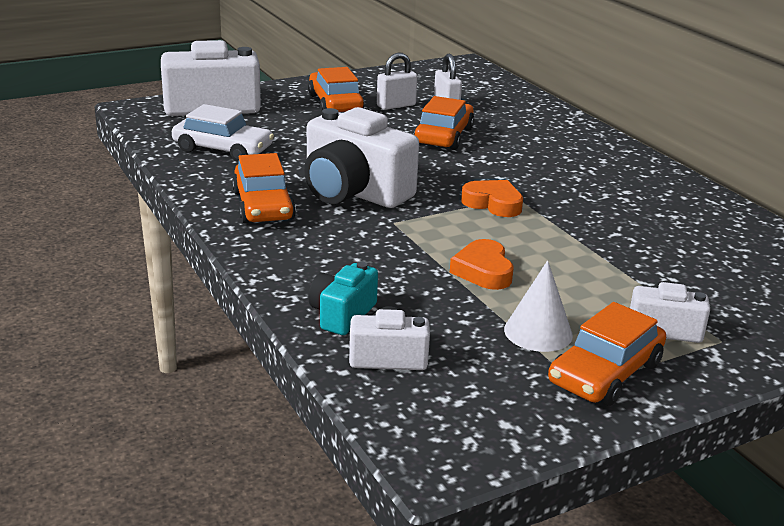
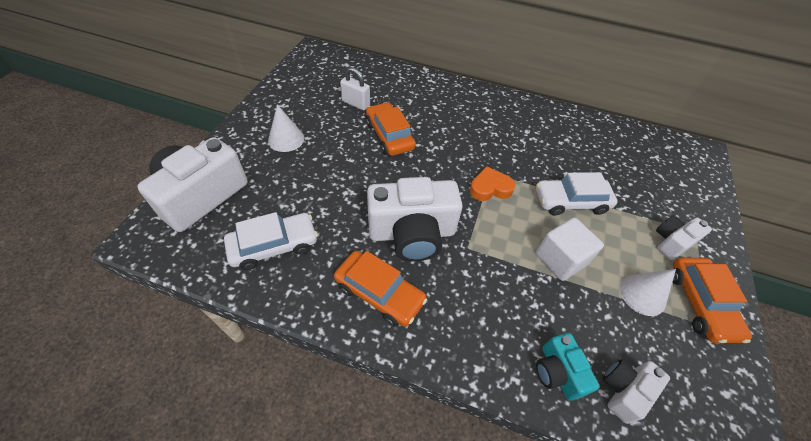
camera: 45 degrees left, 25 degrees up
(335, 103) = (286, 139): orange car -> white cone
(396, 106) = (326, 119): white padlock -> none
(483, 271) = (560, 259): orange heart -> white cube
(579, 250) = (571, 201): none -> white car

